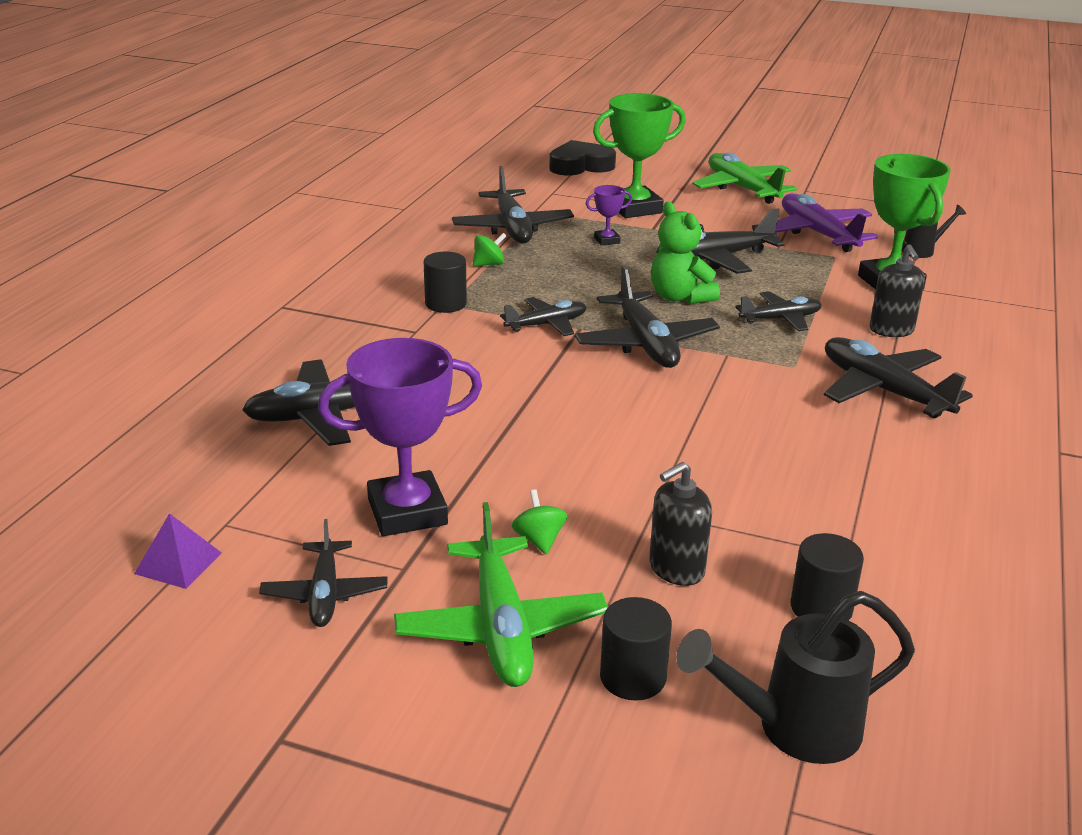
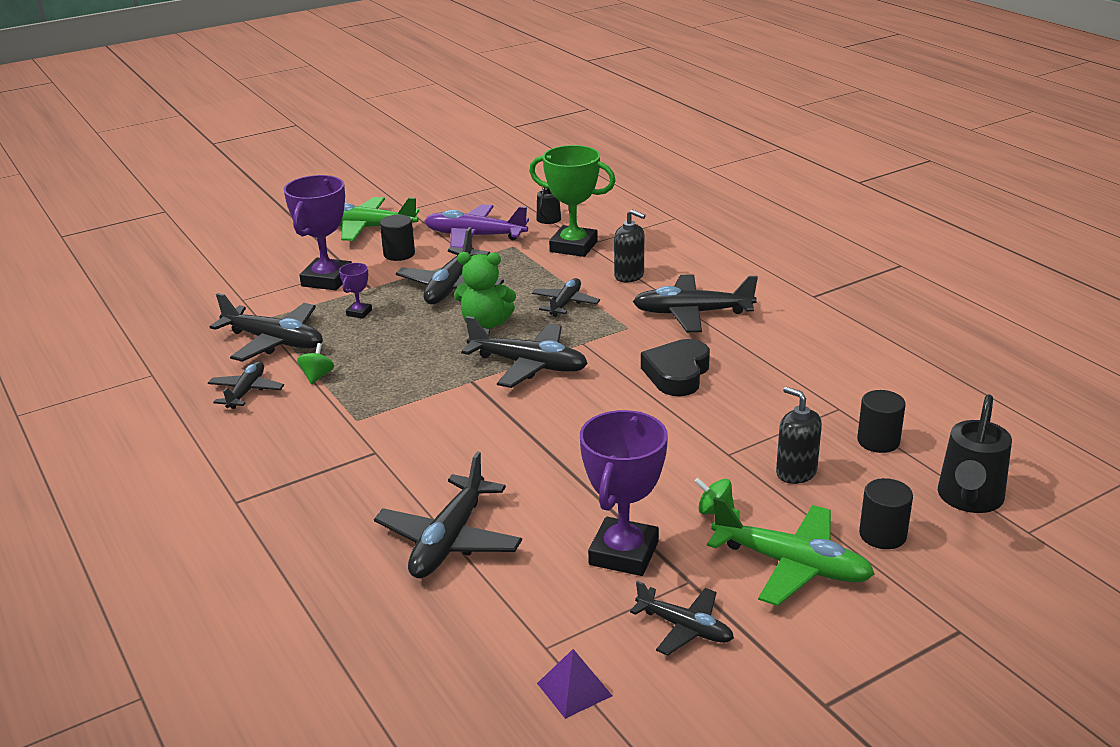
camera: 50 degrees left, 0 degrees up
(446, 304) = (352, 421): black cylinder -> black cylinder (399, 254)
(547, 324) = (447, 391): black plane -> black plane (246, 391)
(580, 166) = (217, 268): black heart -> black heart (677, 374)
(634, 208) = (327, 280): green trophy -> purple trophy
(676, 569) = (796, 472): black soap dispenser -> black soap dispenser turned 135 degrees clockwise

